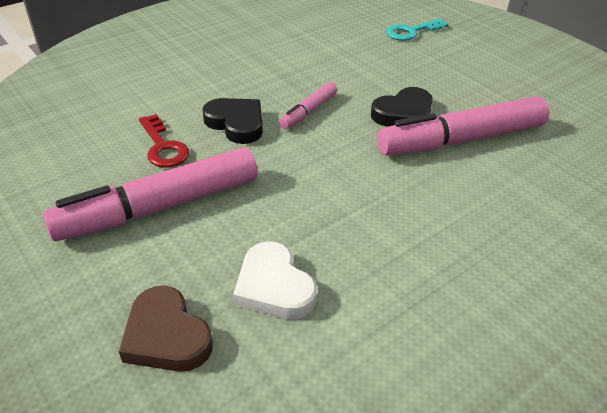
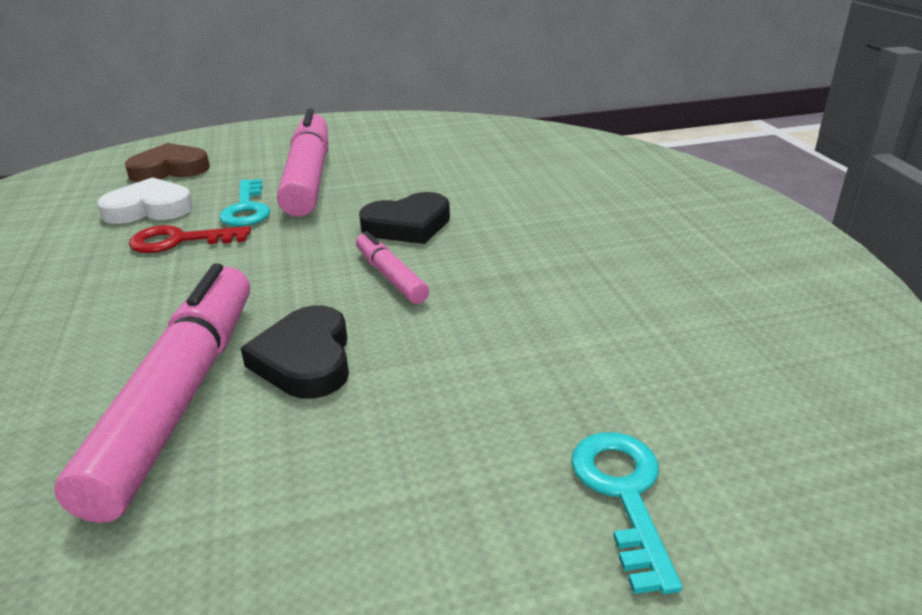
camera: 115 degrees right, 10 degrees down
(163, 147) = (401, 185): red key -> red key (180, 241)
(244, 217) = (246, 208): none -> turquoise key

